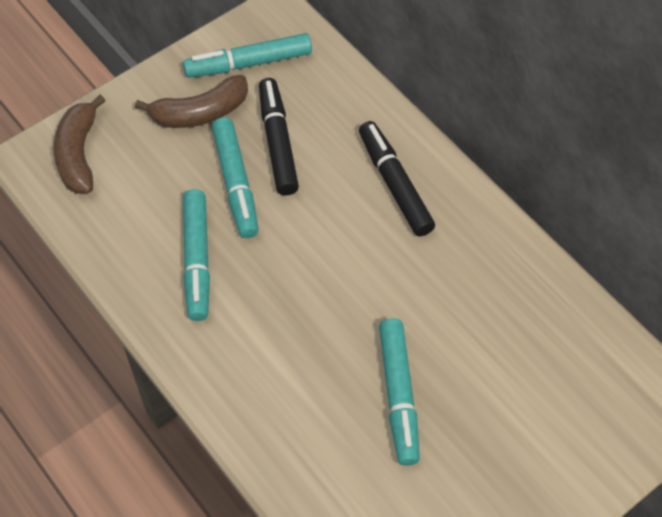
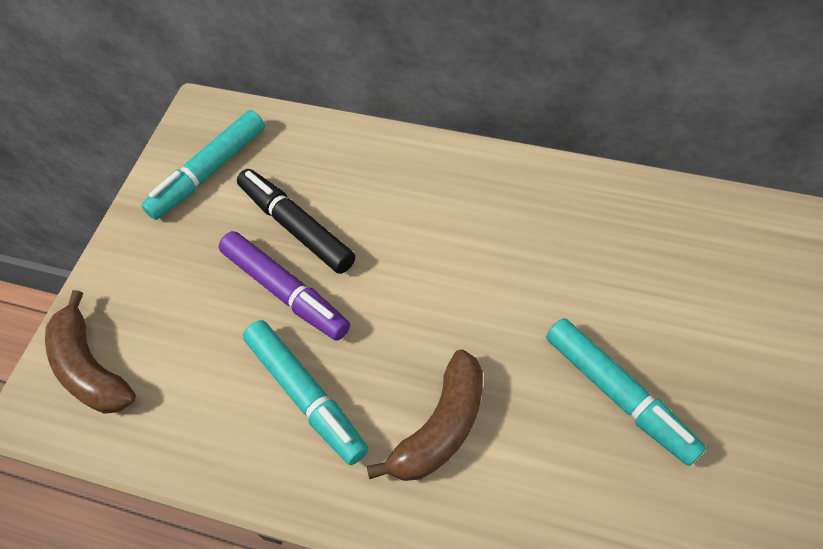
camera: 30 degrees left, 0 degrees up
(200, 113) = (195, 246): brown banana -> brown banana (441, 427)
(236, 183) = (285, 291): turquoise marker -> purple marker
(395, 184) = (439, 197): black marker -> none

